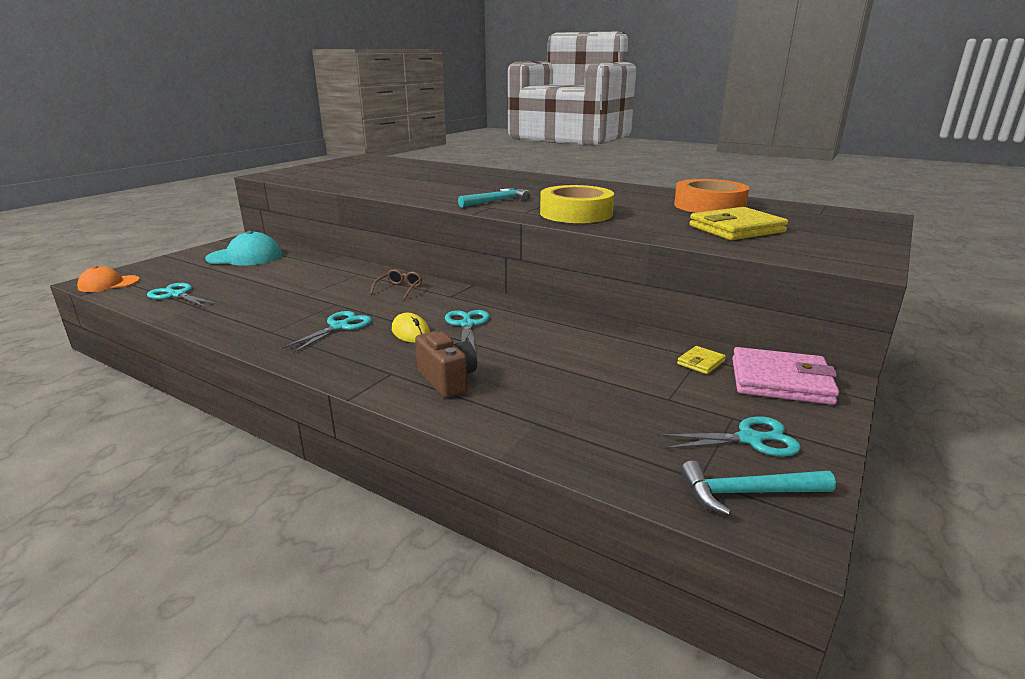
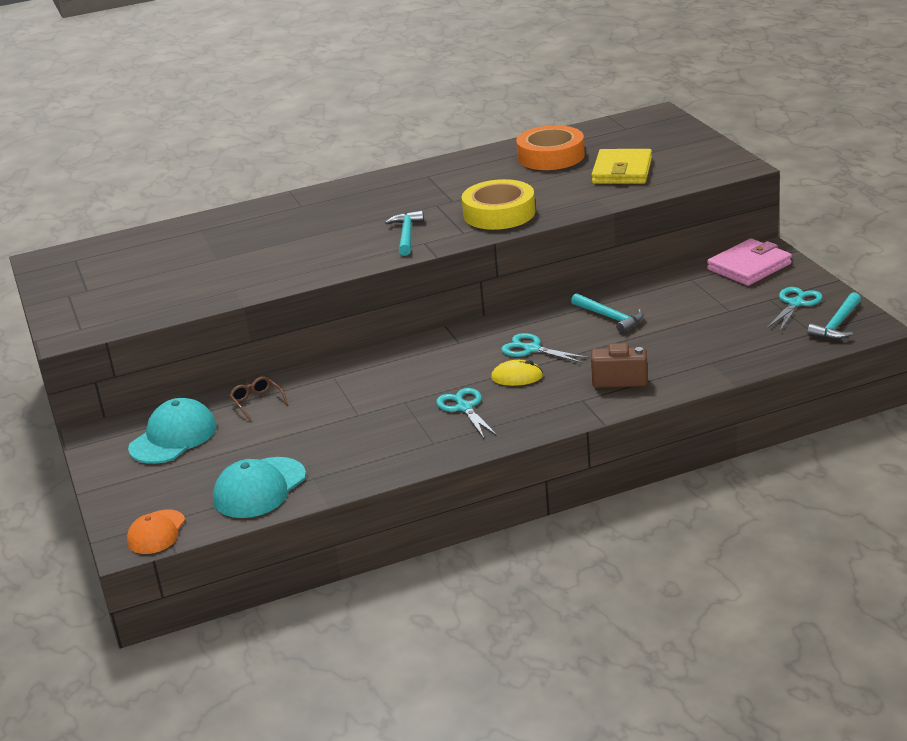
camera: 50 degrees left, 5 degrees up
(177, 295) = (259, 488): turquoise scissors -> turquoise cap
(399, 289) = (408, 363): brown glasses -> brown glasses (257, 402)
(565, 341) = (610, 318): none -> turquoise hammer
(701, 362) = (698, 281): yellow wallet -> none

